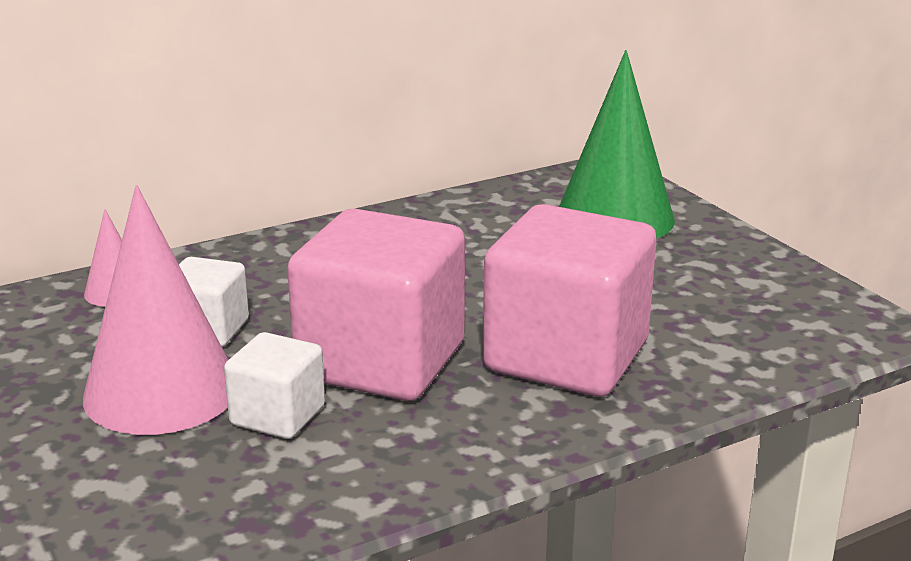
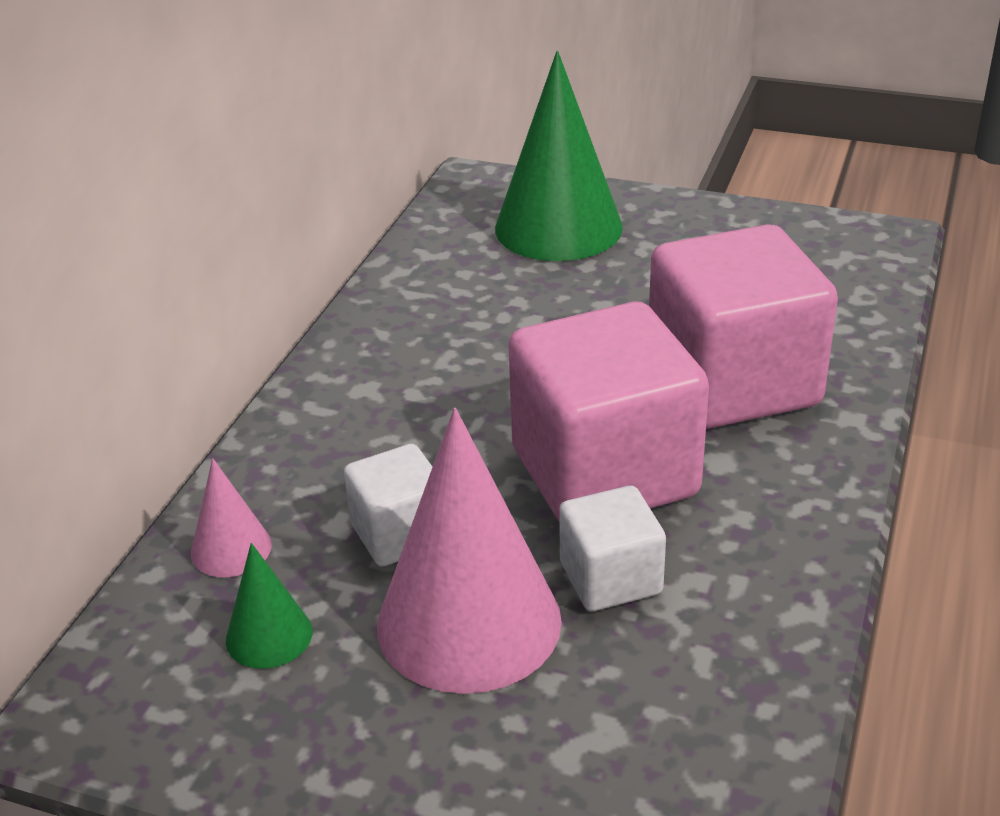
camera: 40 degrees left, 10 degrees up
(59, 340) = (269, 635): none -> green cone

